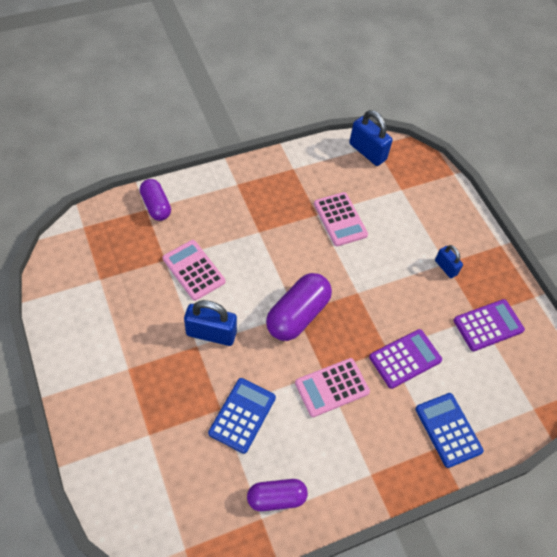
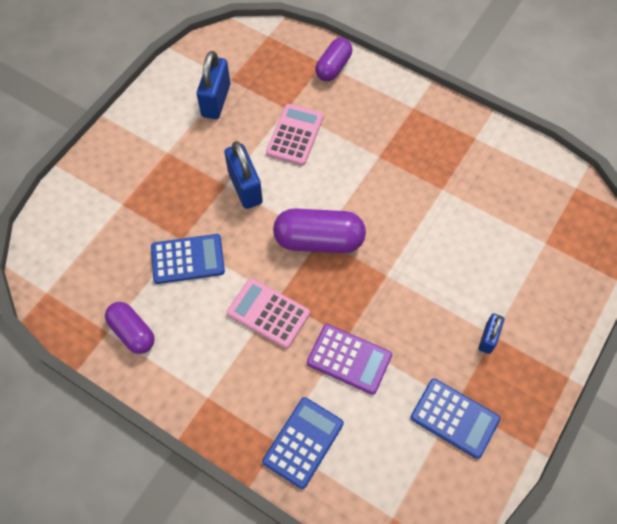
camera: 60 degrees right, 5 degrees up
(340, 219) = (455, 211): pink calculator -> none
(367, 152) = (561, 186): blue padlock -> blue padlock (216, 100)
(488, 325) = (454, 418): purple calculator -> blue calculator

